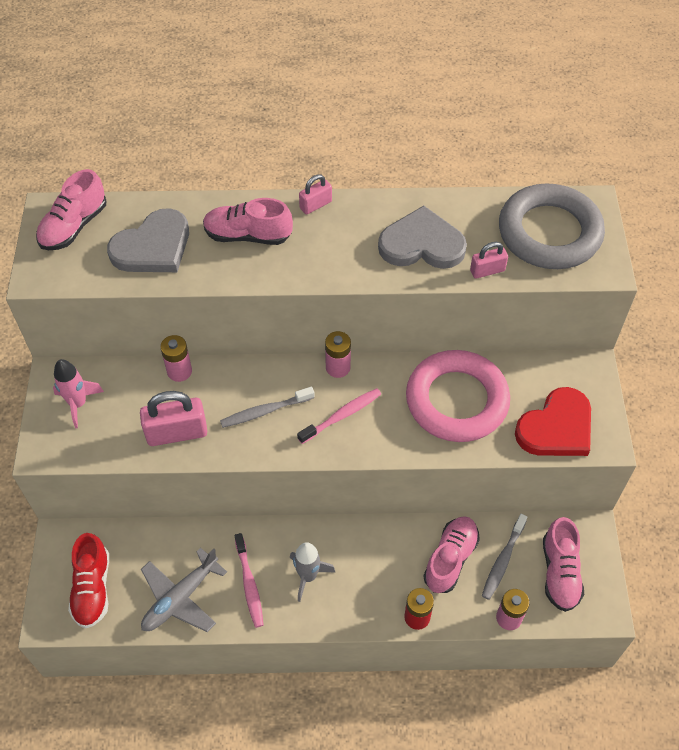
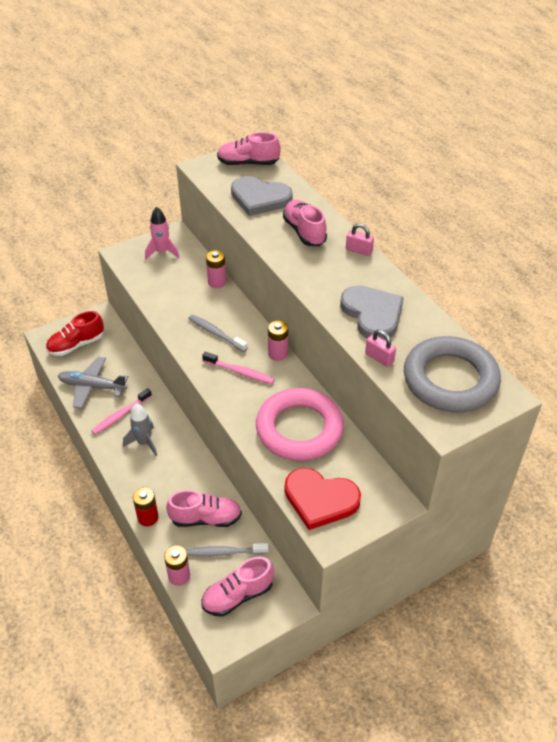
camera: 60 degrees right, 10 degrees down
(177, 433) = (171, 301): pink padlock -> none

